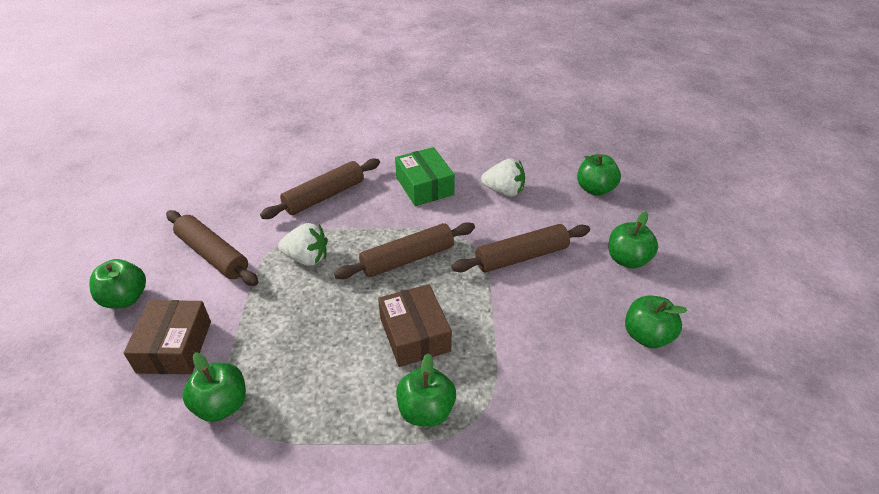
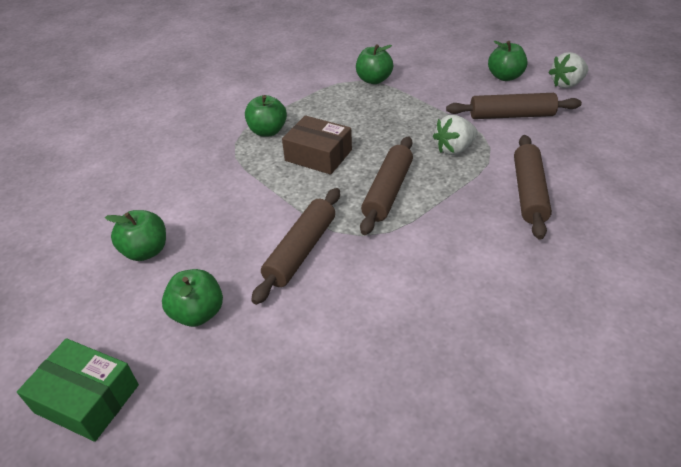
camera: 140 degrees right, 0 degrees up
(174, 346) = (438, 80): brown box -> none
(424, 186) = (471, 260): green box -> green box (87, 399)
(504, 191) = (392, 311): white strawberry -> white strawberry (566, 84)
(595, 189) = (295, 393): green apple -> none

